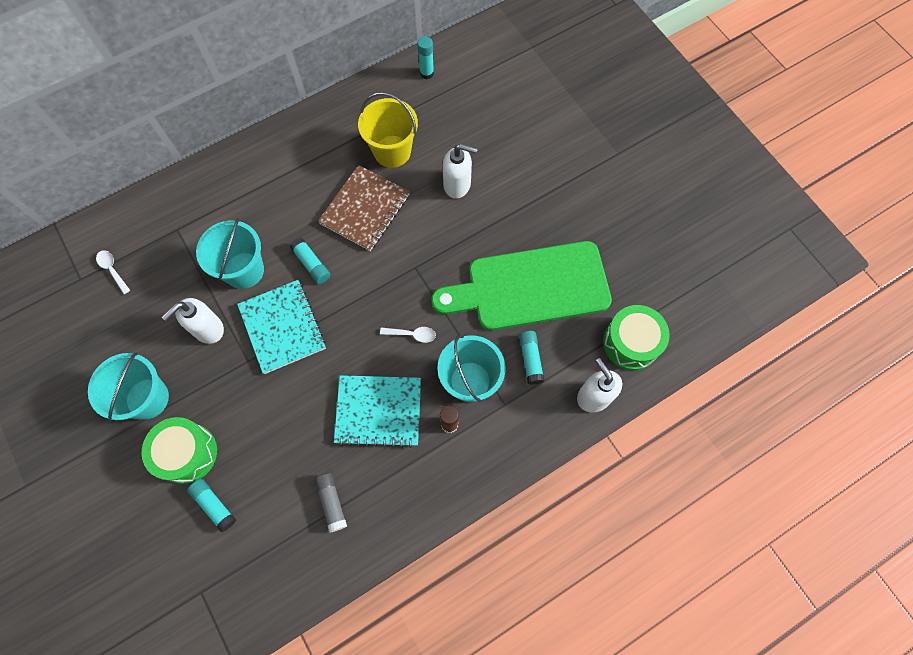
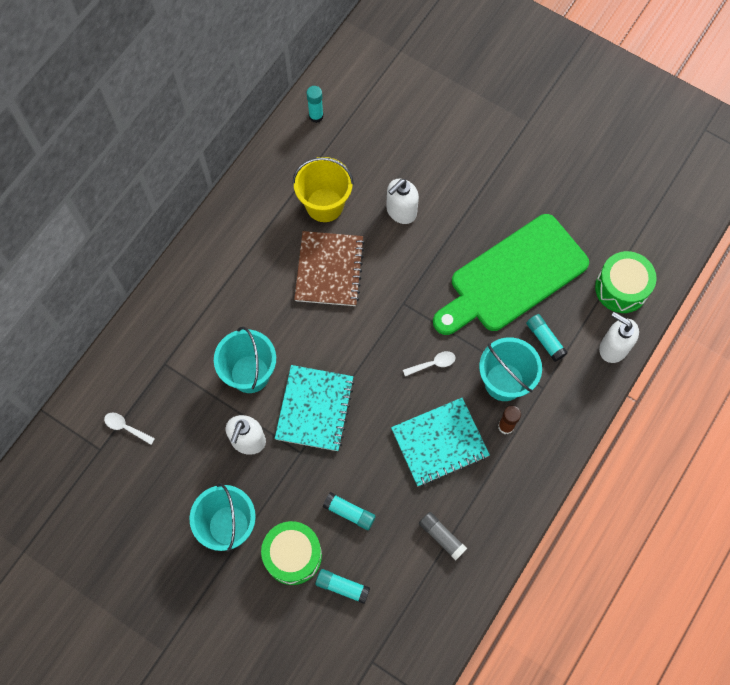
camera: 25 degrees left, 0 degrees up
(282, 327) = (315, 409): turquoise notebook -> turquoise notebook turned 60 degrees clockwise
(311, 264) = (309, 341): turquoise glue stick -> turquoise glue stick (349, 513)
(457, 185) = (401, 211): white soap dispenser -> white soap dispenser turned 150 degrees clockwise

